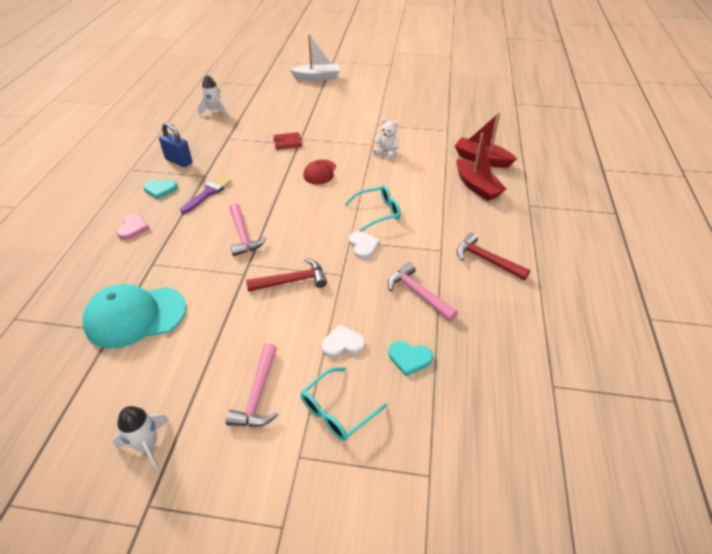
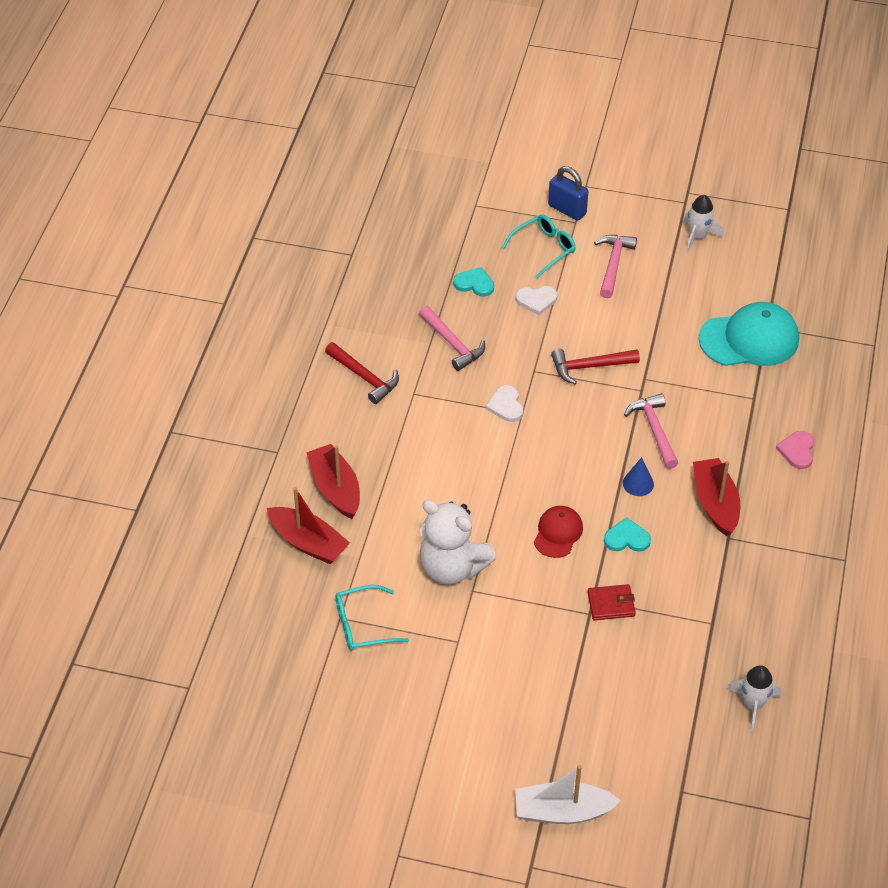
camera: 175 degrees left, 5 degrees up
(160, 189) = (785, 515): turquoise heart -> turquoise heart (627, 538)
(179, 161) = (777, 572): blue padlock -> blue padlock (567, 209)
(208, 193) = (715, 503): purple brush -> red boat
(261, 201) = (638, 483): none -> blue cone
(378, 212) = (481, 454): turquoise glasses -> turquoise glasses (362, 625)
(386, 153) = (452, 567): white teddy bear -> white teddy bear, size x1.94

